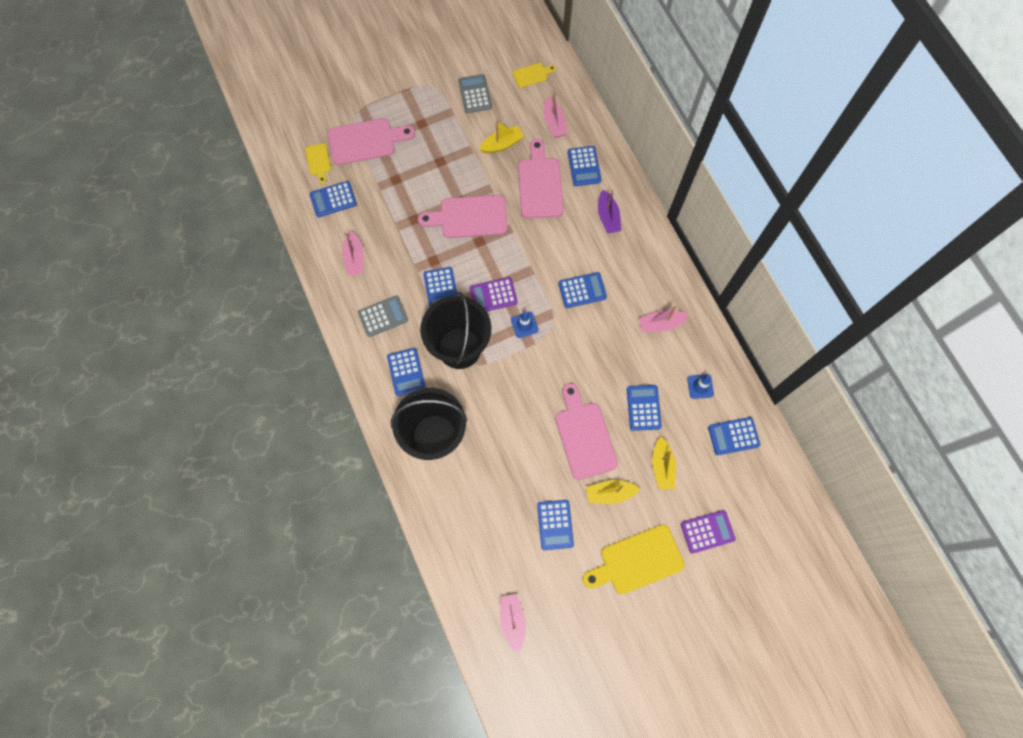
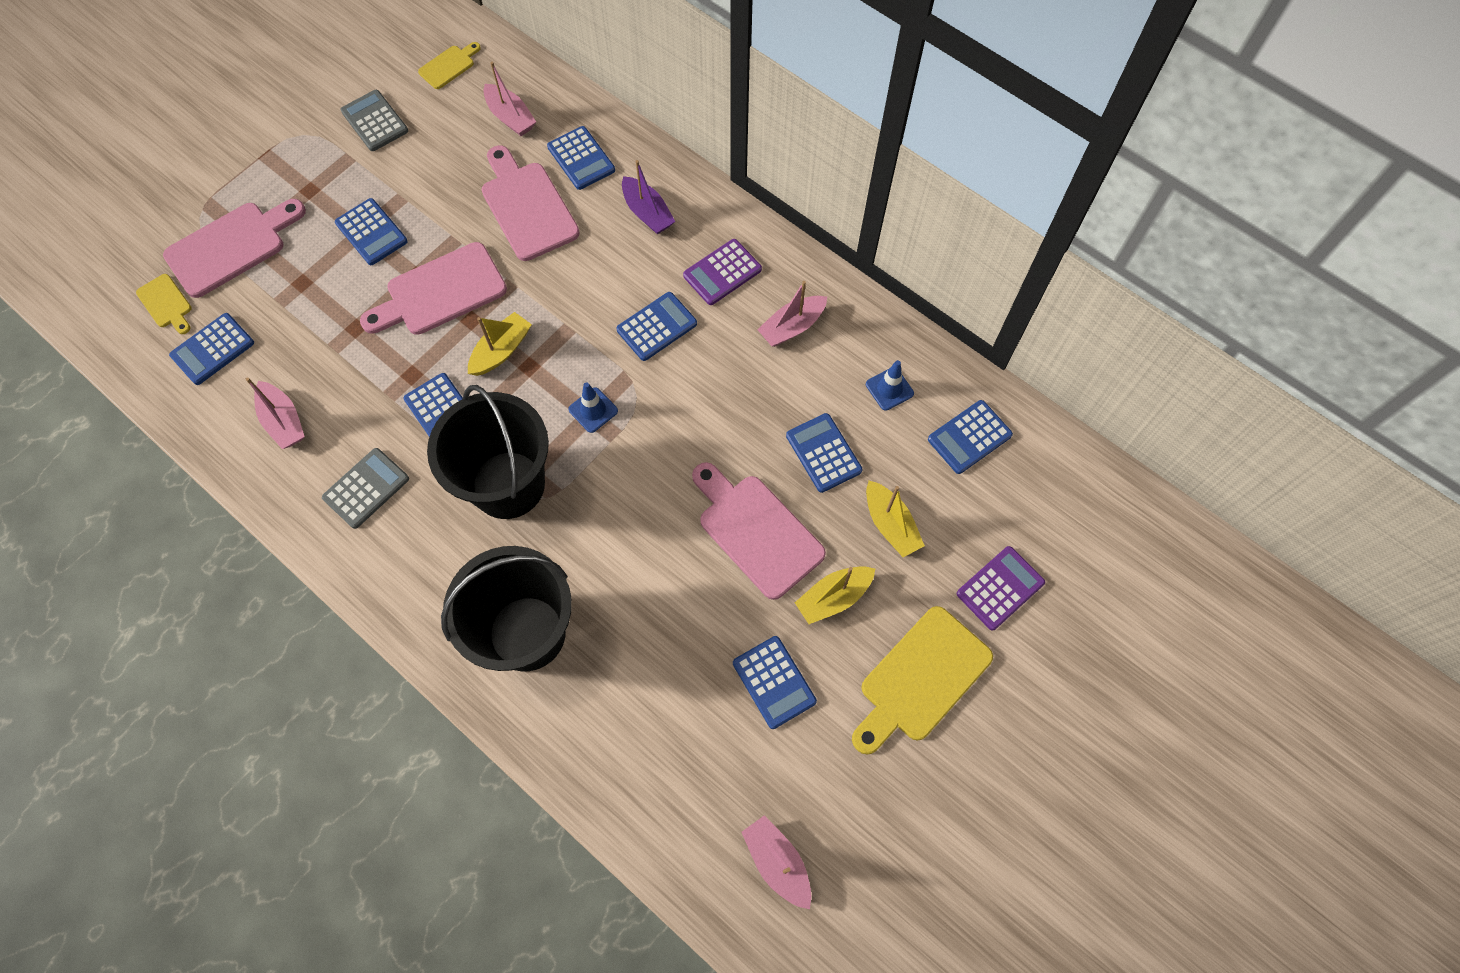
camera: 25 degrees left, 5 degrees down
(406, 372) = (439, 556): blue calculator -> blue calculator (371, 232)
(493, 295) = (527, 387): purple calculator -> purple calculator (722, 272)
(502, 144) = (446, 174): yellow boat -> yellow boat (501, 351)

